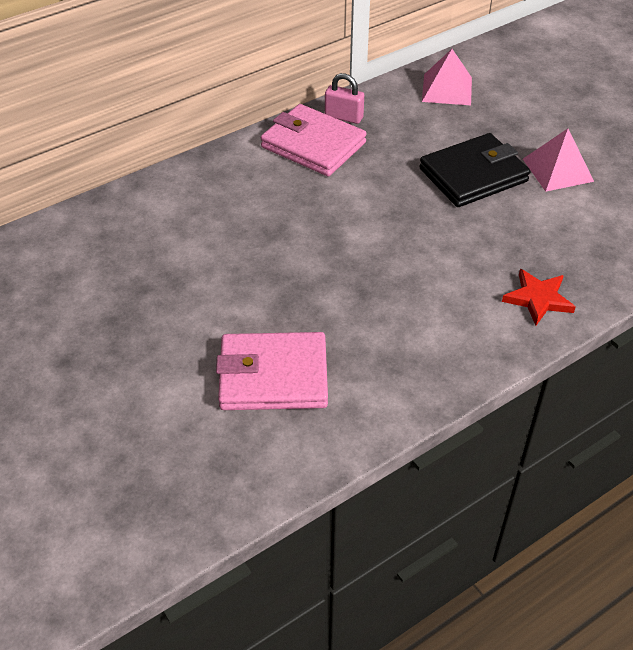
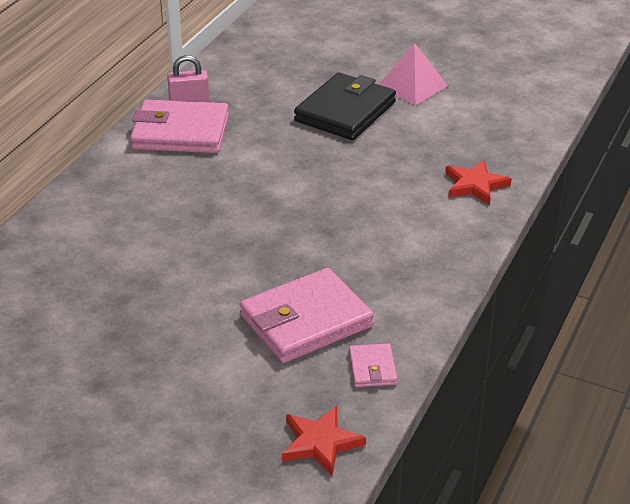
camera: 30 degrees left, 10 degrees down
(190, 505) = (320, 443): none -> red star
(293, 451) = (372, 368): none -> pink wallet
(447, 89) = (264, 52): pink pyramid -> none

